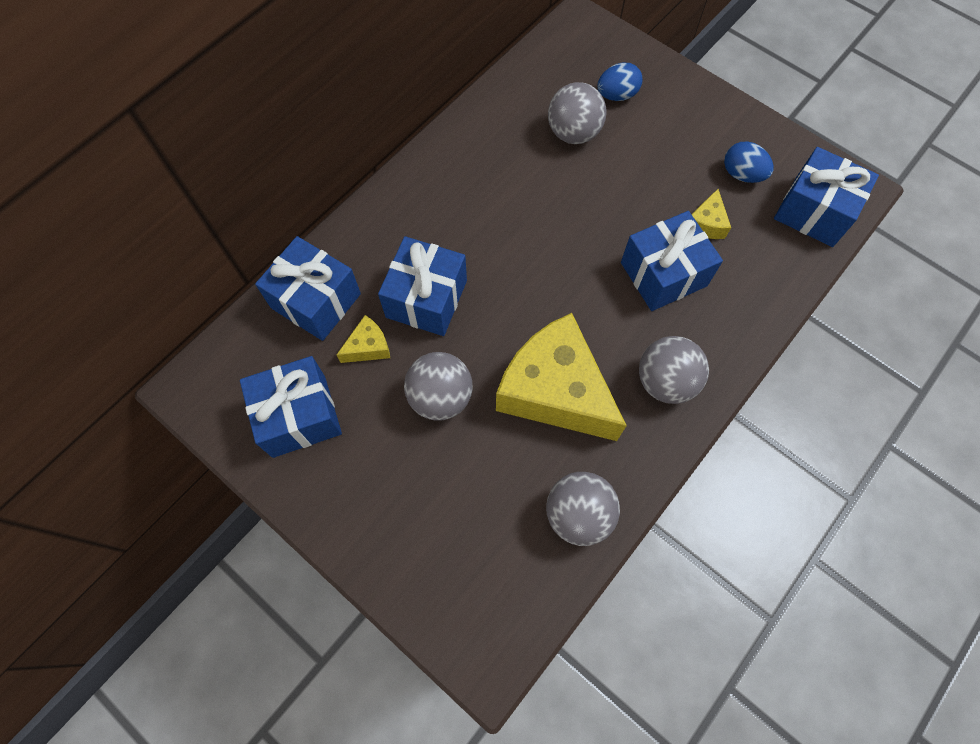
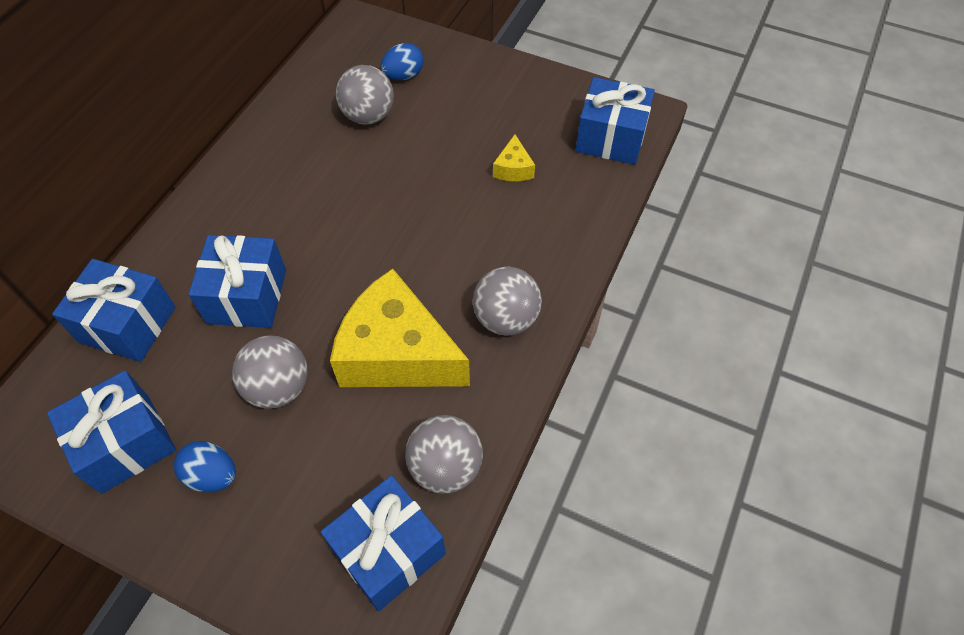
camera: 15 degrees left, 10 degrees down
(368, 347) = (192, 356): yellow cheese -> none
(663, 274) = (482, 221): blue gift -> blue gift (388, 551)
(742, 174) = (537, 120): blue egg -> blue egg (212, 475)

